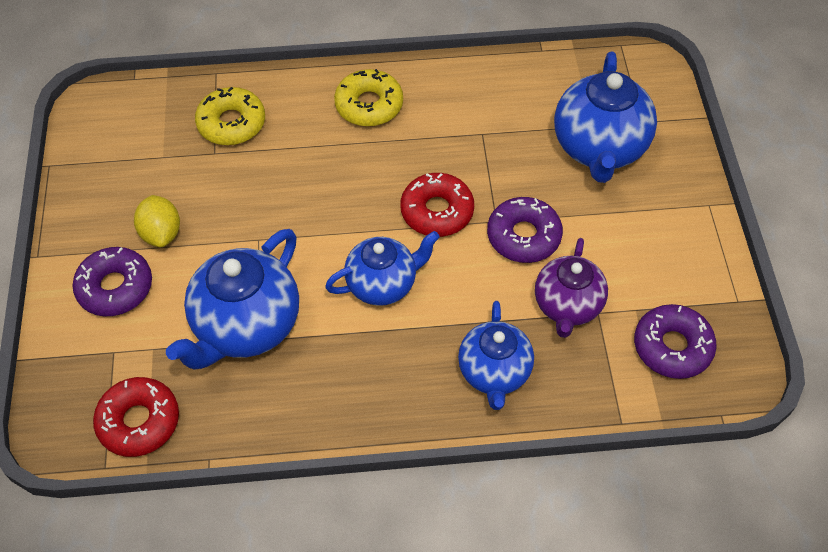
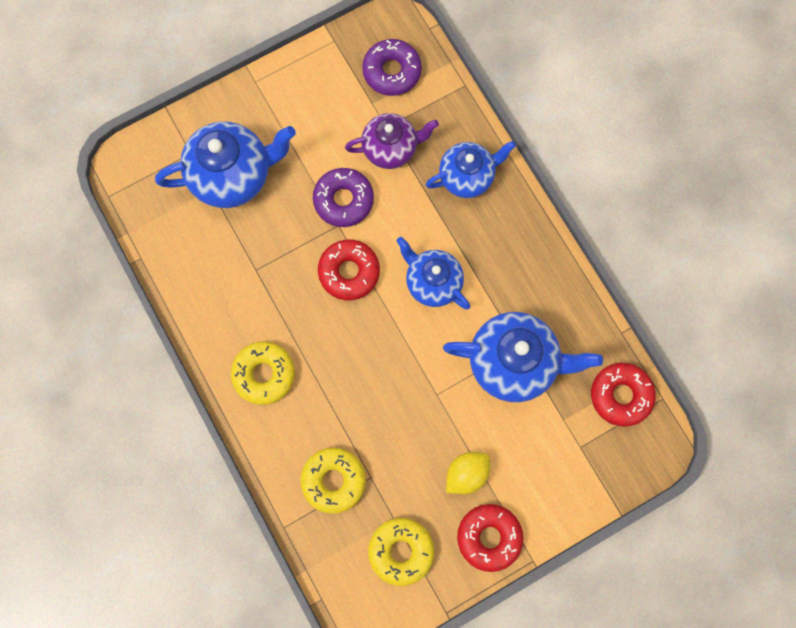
camera: 115 degrees left, 20 degrees up
(88, 227) = (489, 537): none -> red donut
(115, 287) = (530, 479): purple donut -> none
(130, 151) = (401, 551): none -> yellow donut

